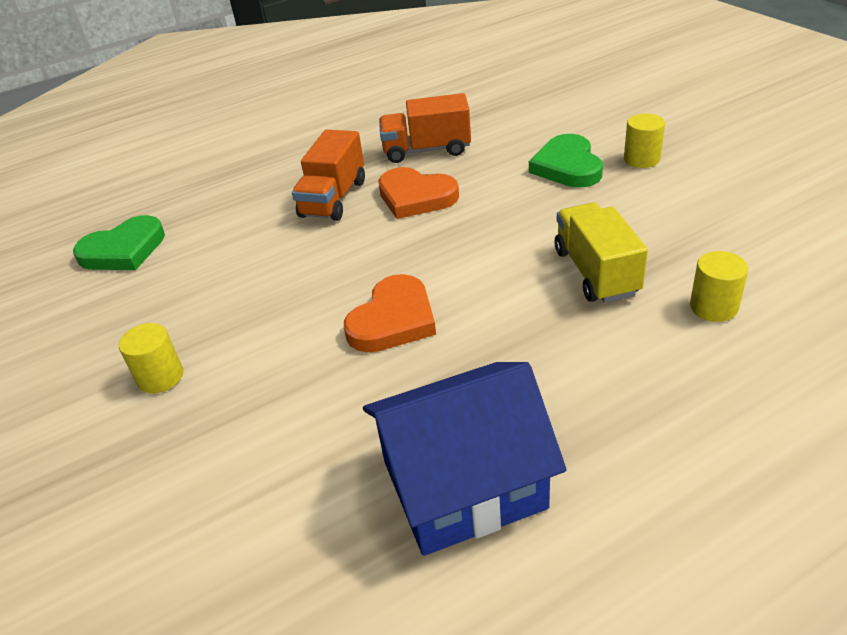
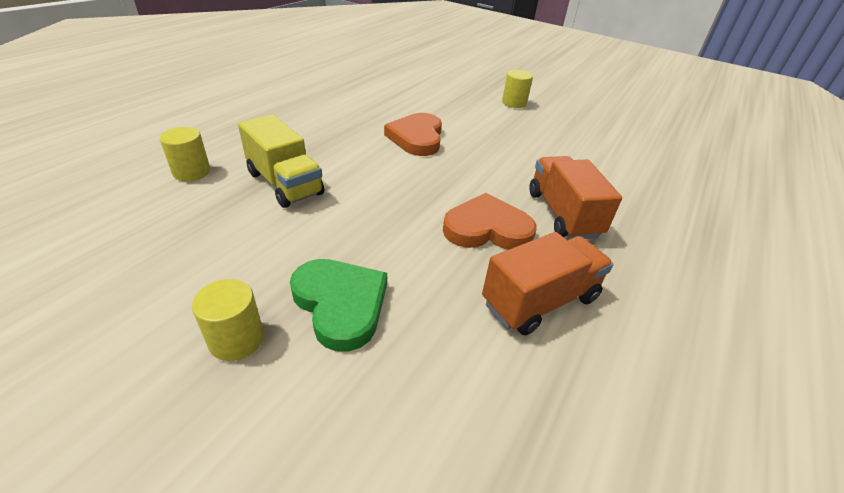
camera: 145 degrees right, 0 degrees up
(124, 250) = (652, 150): green heart -> none
(463, 484) = (333, 92): blue house -> none

